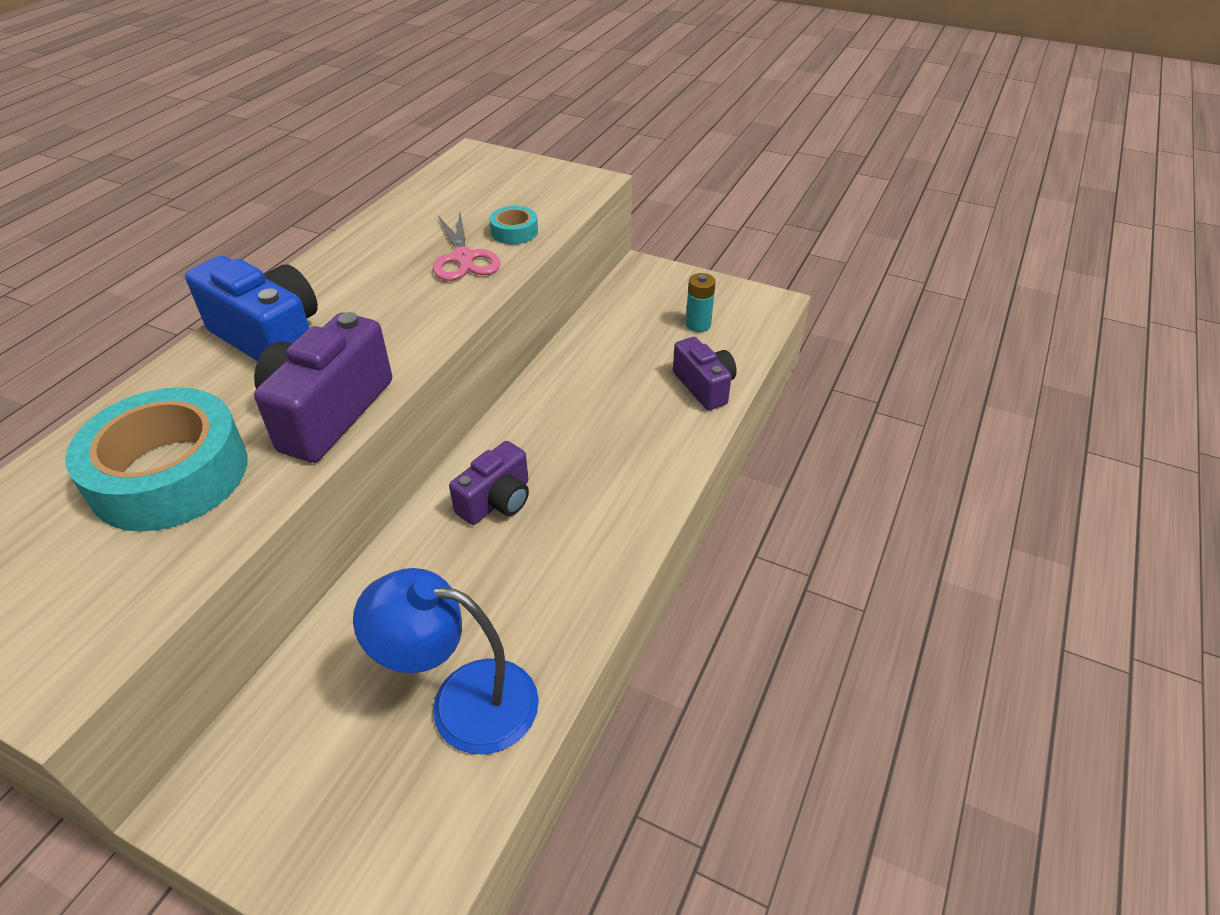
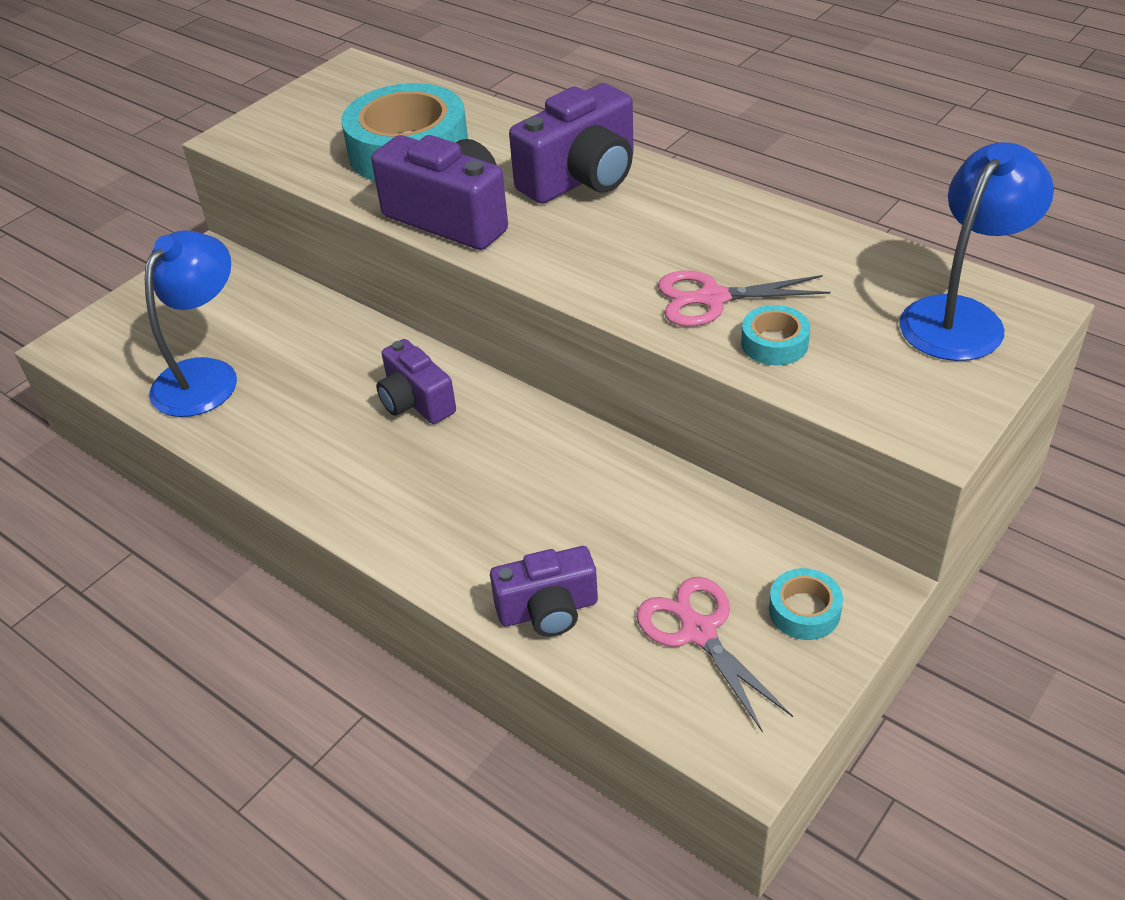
camera: 105 degrees right, 0 degrees up
(270, 338) = (581, 178): blue camera -> purple camera
(480, 172) = (961, 316): none -> blue lamp
(668, 289) = (804, 611): none -> turquoise tape
(698, 324) = (698, 632): turquoise battery -> pink scissors

